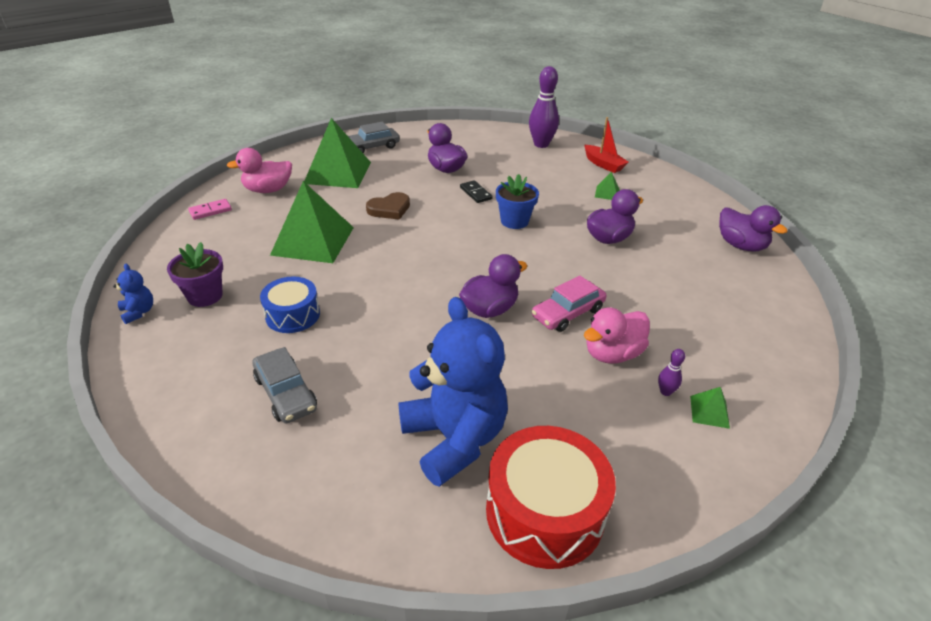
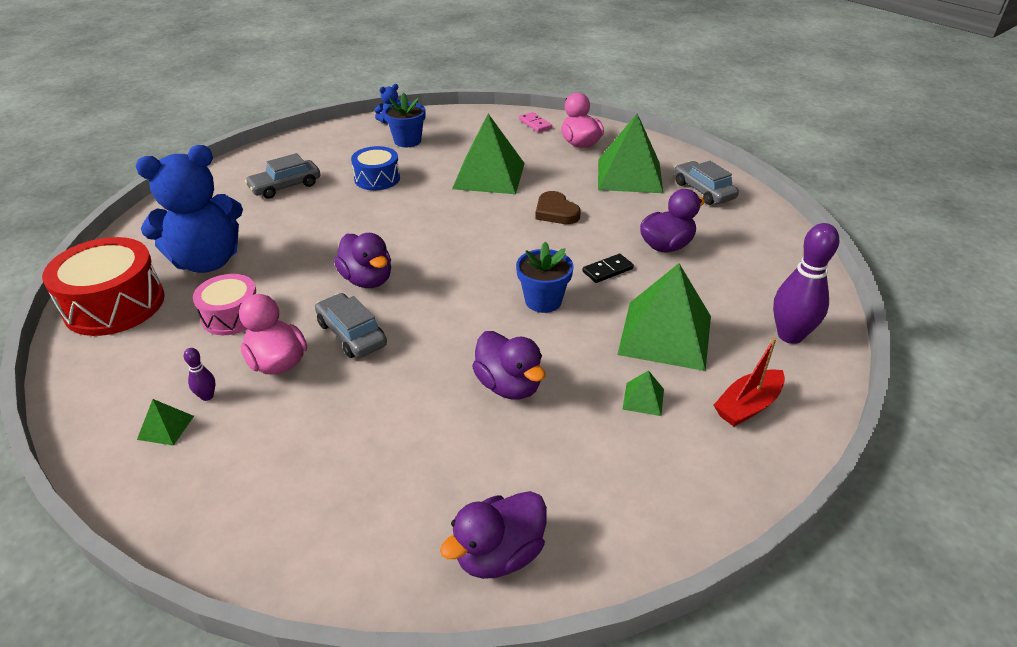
camera: 90 degrees right, 0 degrees up
(205, 296) = (407, 141): purple flower pot -> blue flower pot
(546, 180) = (665, 334): none -> green pyramid
(553, 396) = (232, 316): none -> pink drum
(567, 313) = (352, 334): pink car -> grey car

